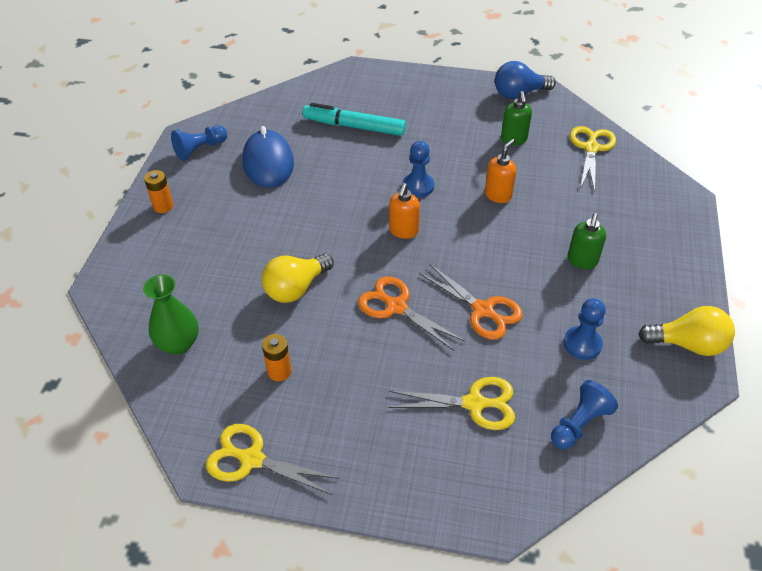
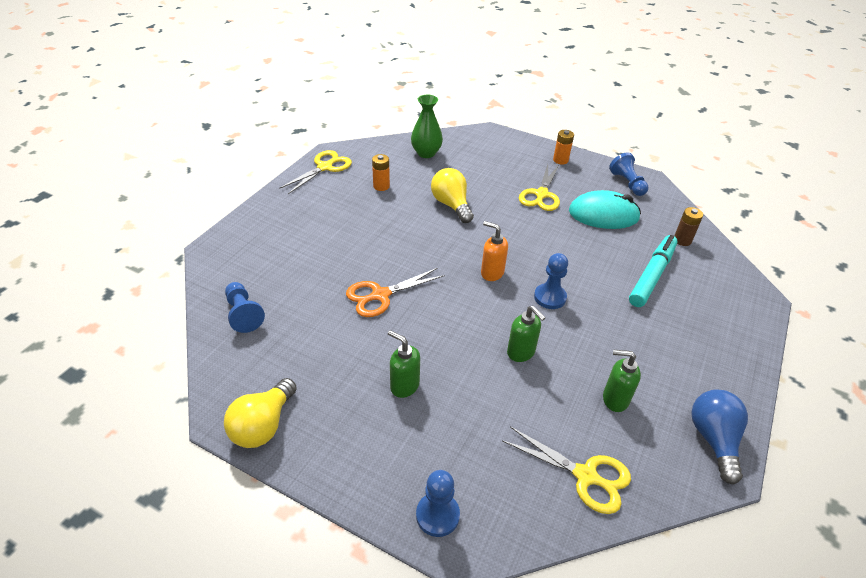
camera: 105 degrees right, 5 degrees down
(268, 162) = (603, 215): blue mouse -> turquoise mouse
(291, 110) = (682, 240): none -> brown battery
(396, 307) = (409, 248): orange scissors -> none
(474, 403) = (299, 264): yellow scissors -> yellow scissors (541, 194)
(498, 195) = (521, 352): orange soap dispenser -> green soap dispenser
(582, 344) = (311, 345): blue pawn -> blue pawn (437, 515)

